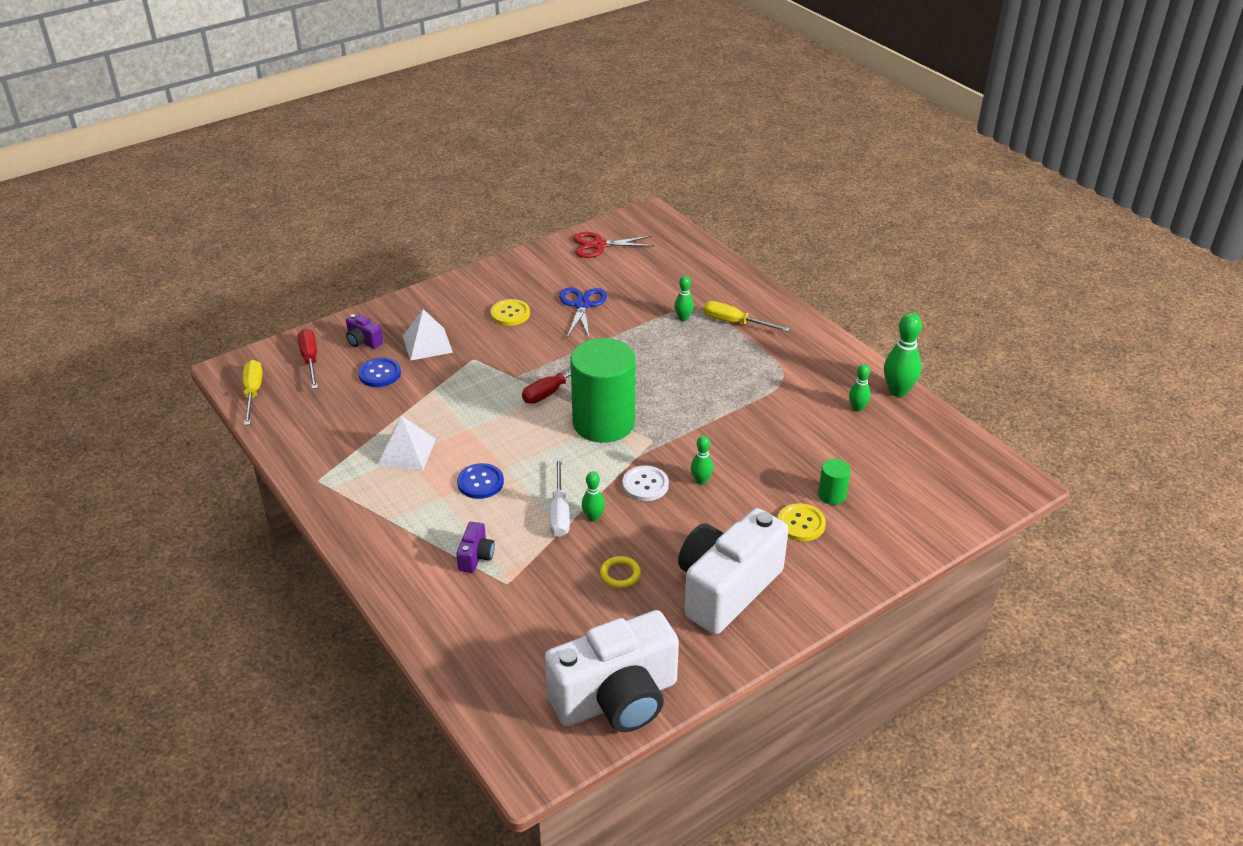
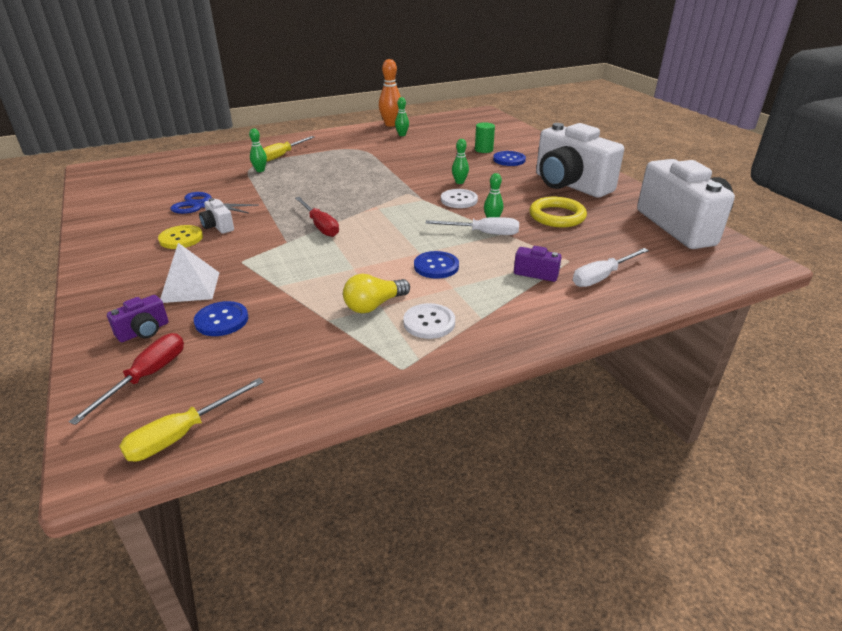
camera: 80 degrees left, 5 degrees down
(253, 393) = (182, 434): yellow screwdriver -> yellow screwdriver turned 45 degrees counterclockwise
(310, 360) = (146, 377): red screwdriver -> red screwdriver turned 120 degrees clockwise
(382, 488) = (429, 322): none -> white button
(406, 452) = (374, 305): white pyramid -> yellow light bulb
(474, 609) = (602, 277): none -> white screwdriver
(538, 328) = (218, 226): none -> white camera
(598, 245) = (114, 192): red scissors -> none
(603, 423) = (377, 209): green cylinder -> none
(620, 574) = (557, 216): yellow ring -> yellow ring, size x1.77
(801, 524) = (509, 160): yellow button -> blue button
(898, 391) = (391, 124): green bowling pin -> orange bowling pin

